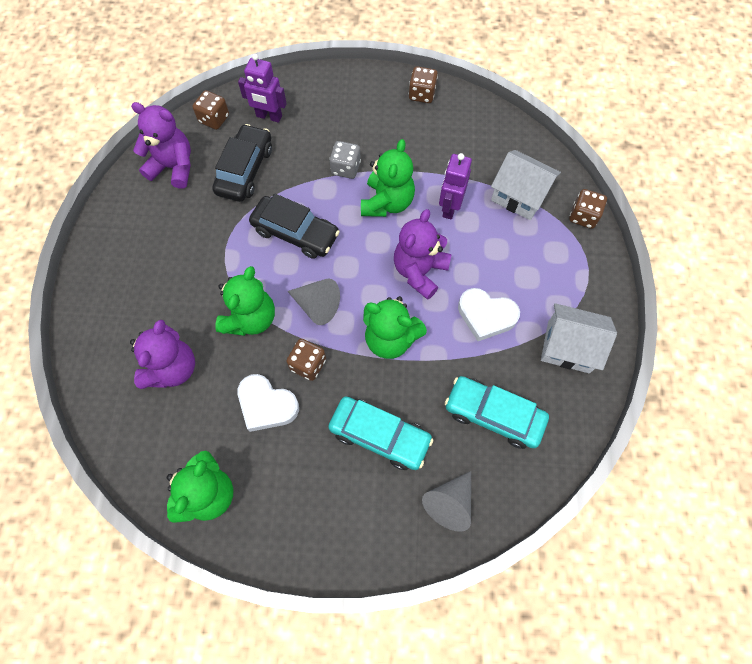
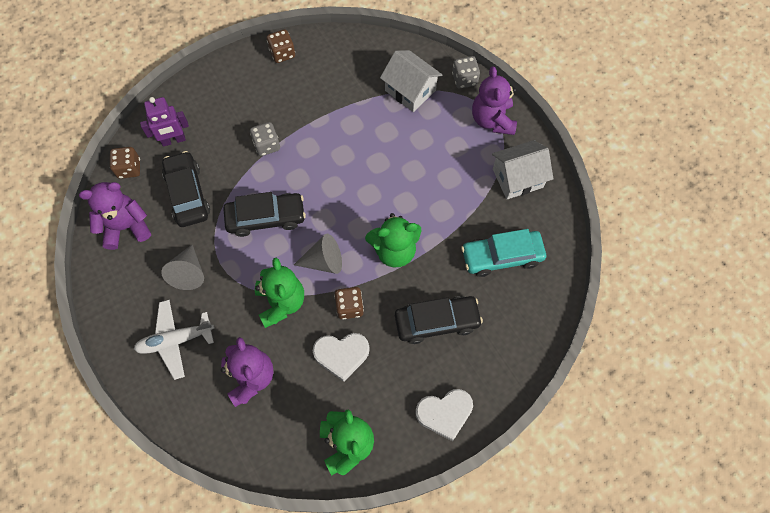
camera: 35 degrees left, 0 degrees up
(137, 292) = (175, 340): none -> white plane
(380, 436) = (437, 322): turquoise car -> black car
(387, 202) = (318, 153): green teddy bear -> none
(419, 271) = (379, 189): purple teddy bear -> purple teddy bear (492, 120)
(449, 207) = (367, 129): purple robot -> none
(449, 503) = (515, 334): grey cone -> grey cone (188, 273)
(486, 316) = (448, 191): white heart -> white heart (444, 413)
(519, 196) = (410, 90): white house -> white house turned 45 degrees clockwise
(583, 216) = (464, 79): brown dice -> grey dice

